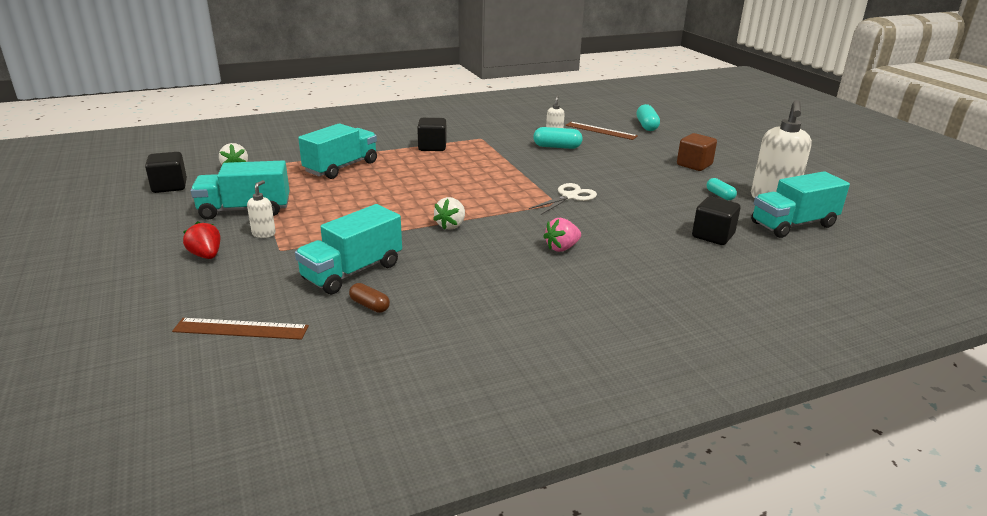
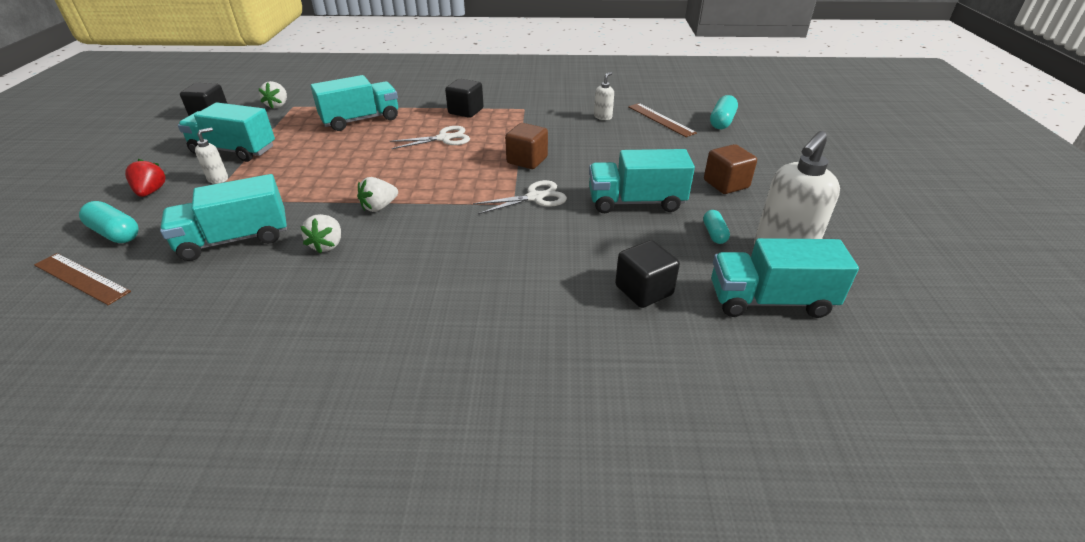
camera: 25 degrees right, 10 degrees up
(369, 305) = (203, 283): brown capsule -> none
(440, 169) = (444, 138): none -> white scissors
(443, 258) = (327, 245): none -> white strawberry
(531, 174) = (527, 160): none -> brown cube
(557, 147) = (590, 132): turquoise capsule -> turquoise capsule (115, 233)
(562, 248) = (454, 262): pink strawberry -> none
(646, 186) = (636, 202): none -> turquoise truck

